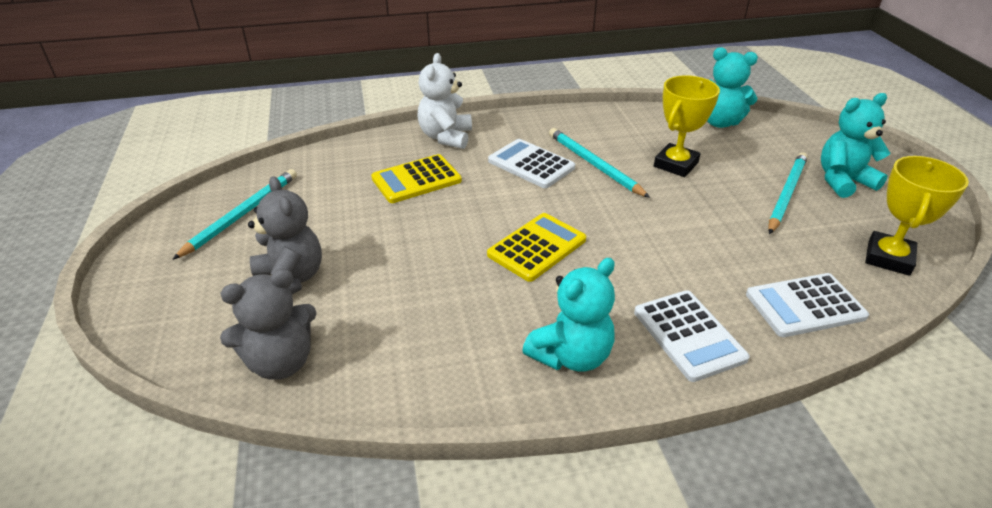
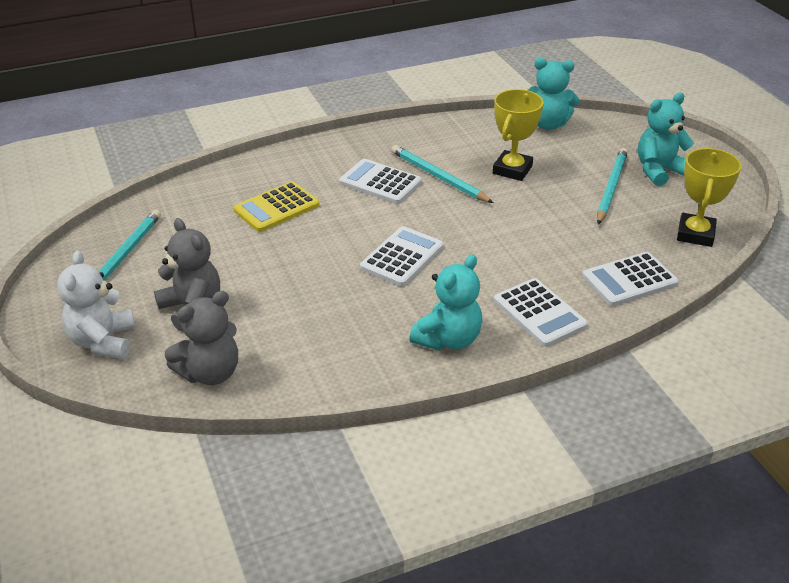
camera: 10 degrees left, 0 degrees up
(446, 137) = (292, 163): white teddy bear -> white teddy bear (103, 341)
(537, 247) = (402, 257): yellow calculator -> white calculator

